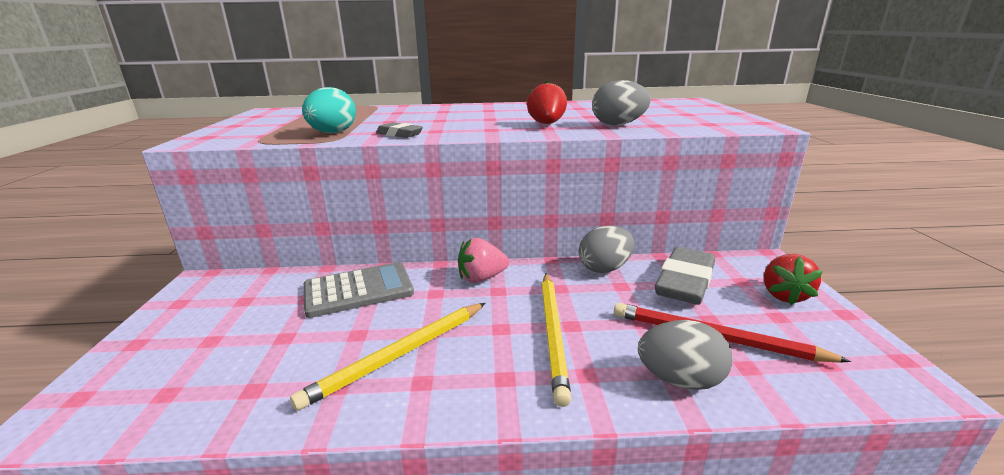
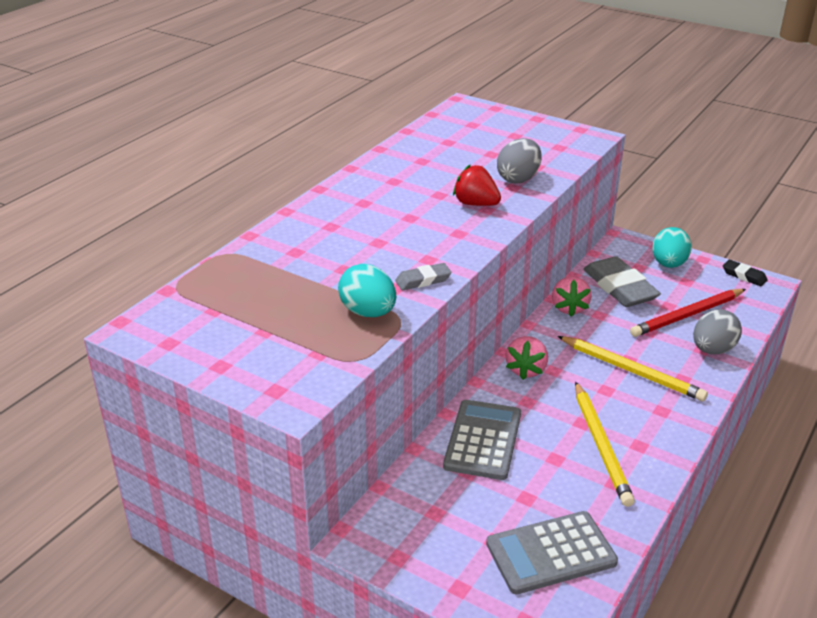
camera: 55 degrees left, 10 degrees up
(194, 379) = (551, 553): none -> grey calculator
(605, 268) = (569, 308): grey egg -> pink strawberry
(784, 295) = (668, 264): red strawberry -> turquoise egg
(883, 355) = (744, 276): none -> black eraser

